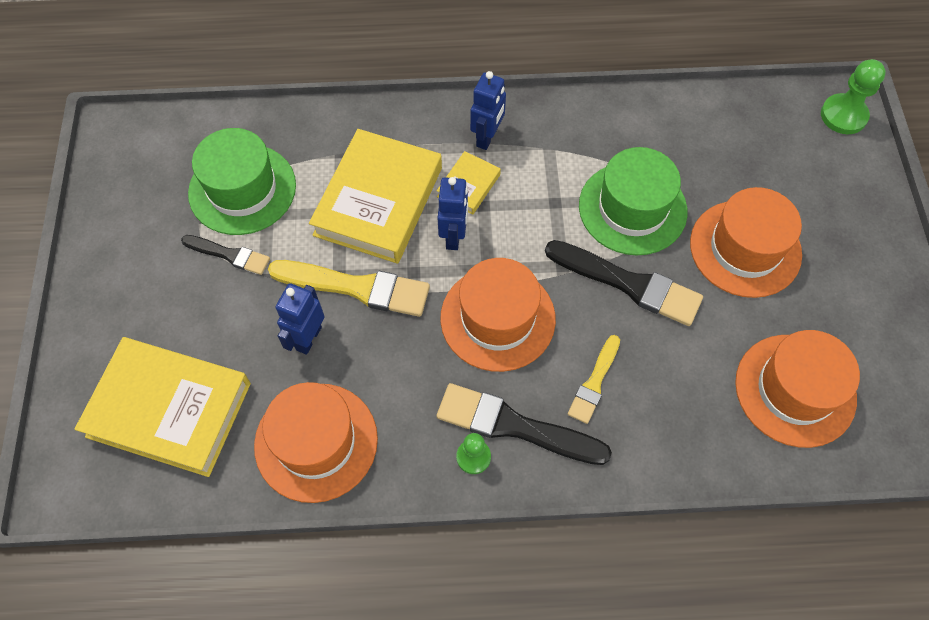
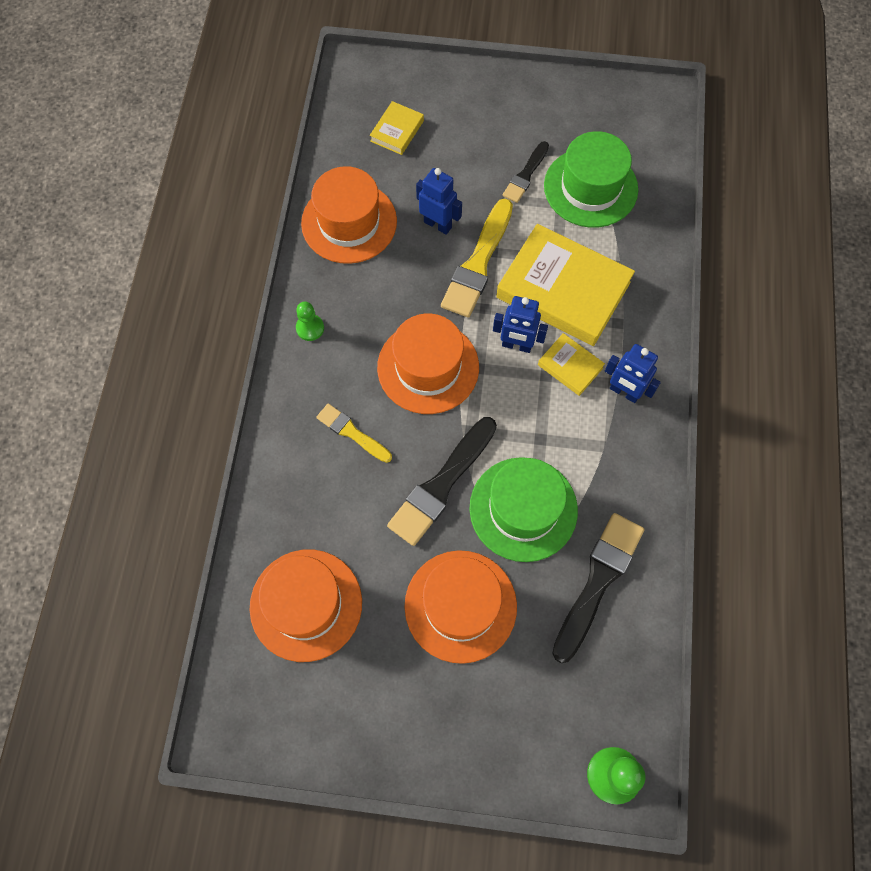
camera: 100 degrees right, 5 degrees up
(169, 410) = (397, 131): yellow book -> yellow book, size x0.47
(514, 426) = (328, 362): black brush -> black brush (598, 581)

